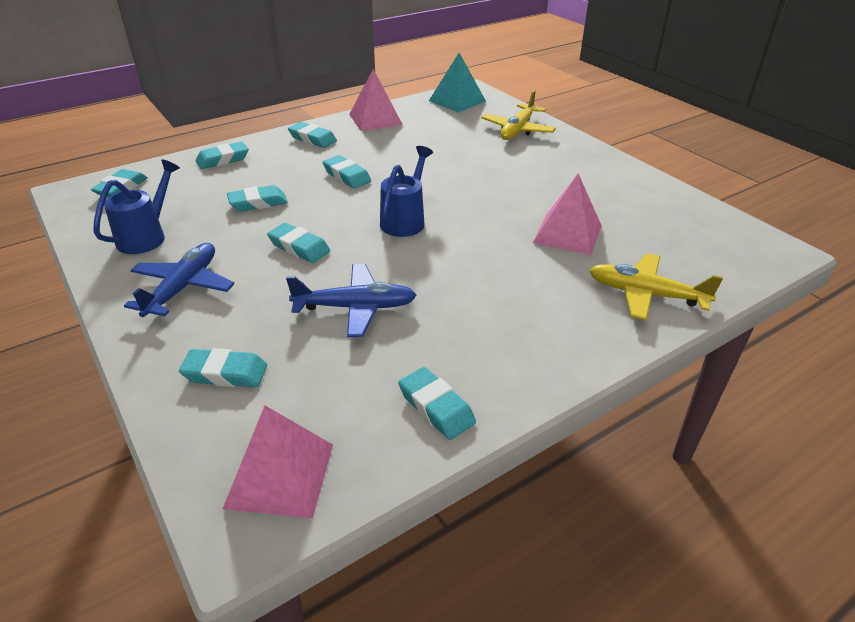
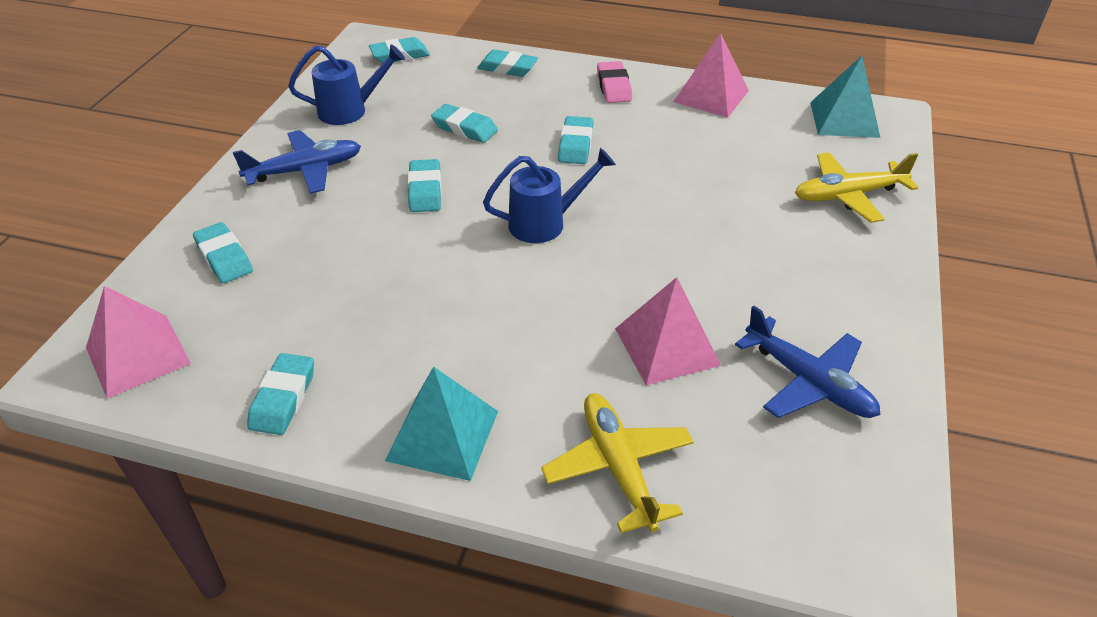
camera: 50 degrees right, 5 degrees up
(312, 139) = (614, 87): turquoise eraser -> pink eraser
(355, 307) = (373, 273): blue plane -> blue plane (808, 382)
(554, 347) = (443, 435): none -> turquoise pyramid

